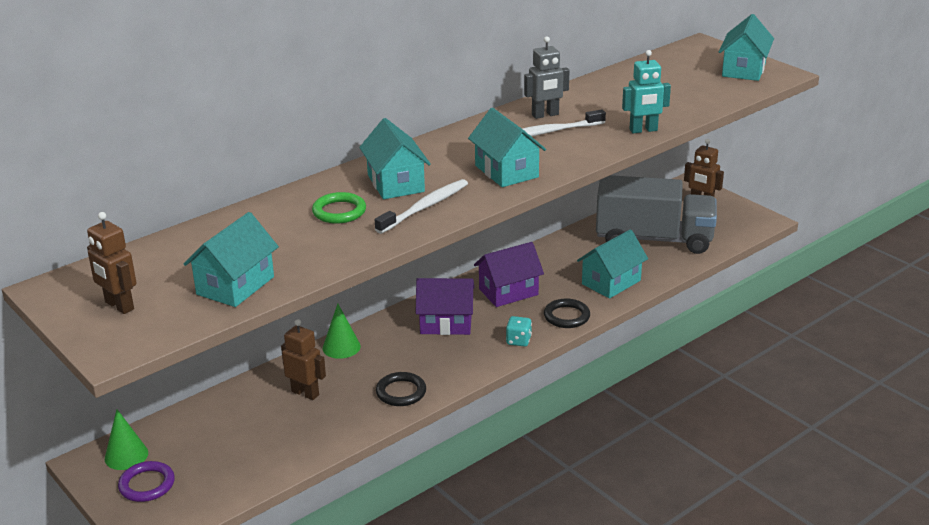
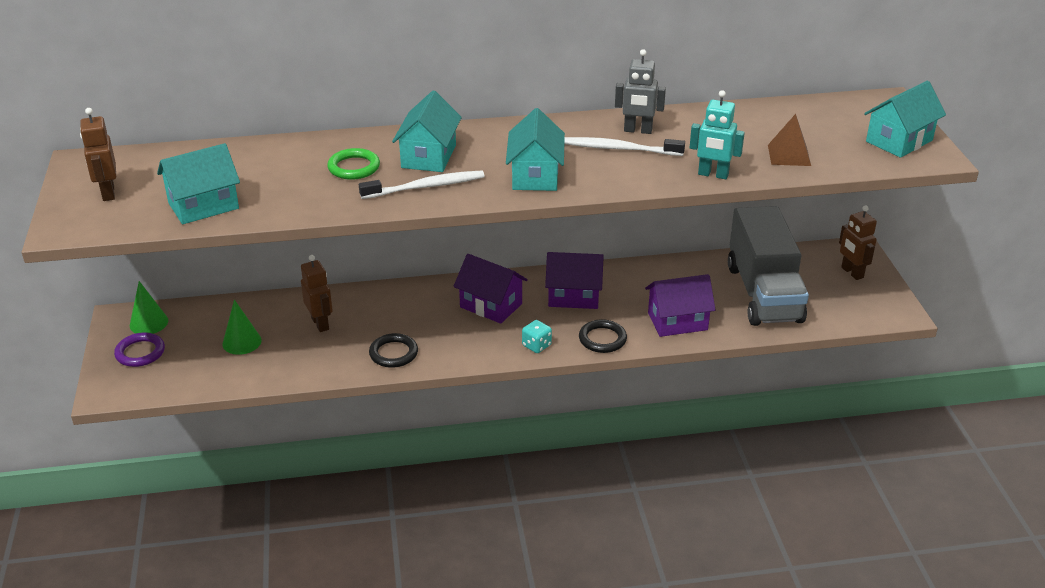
camera: 30 degrees right, 5 degrees up
(341, 347) = (386, 294): green cone -> green cone (242, 342)
(611, 282) = (677, 321): turquoise house -> purple house
(654, 239) = (764, 293): grey truck -> grey truck turned 45 degrees clockwise
(680, 101) = (789, 155): none -> brown pyramid

